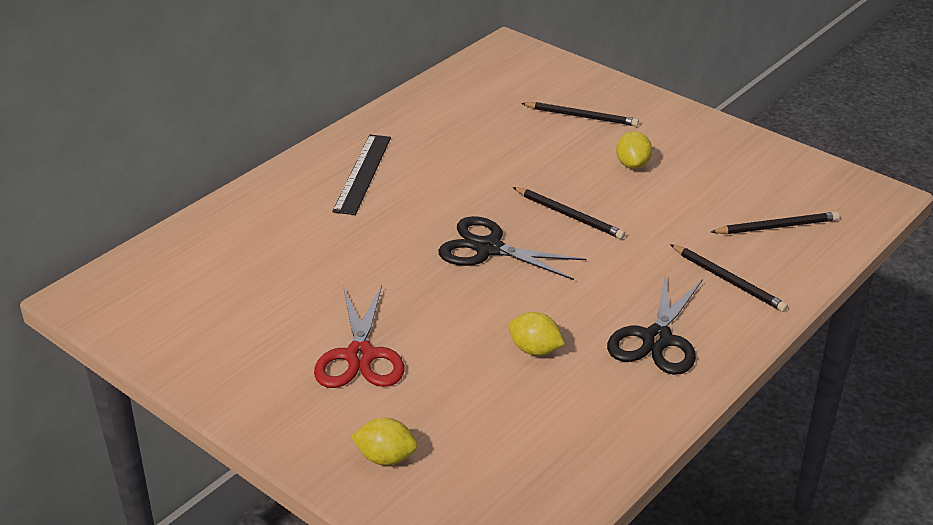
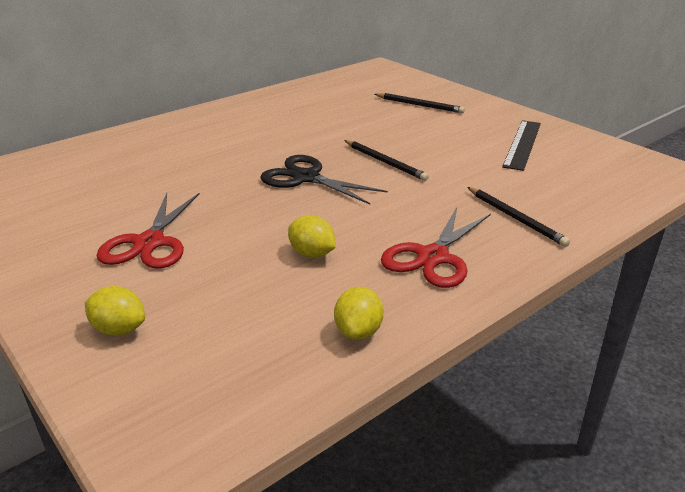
camera: 10 degrees right, 5 degrees down
(362, 173) = (229, 125): black ruler -> black ruler (522, 144)
(632, 164) = (451, 135): yellow lemon -> yellow lemon (358, 331)
(657, 339) = (433, 257): black scissors -> red scissors
(777, 226) = (570, 184): black pencil -> none

